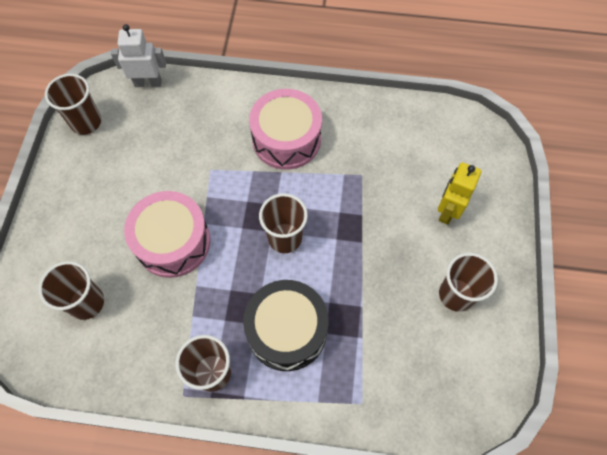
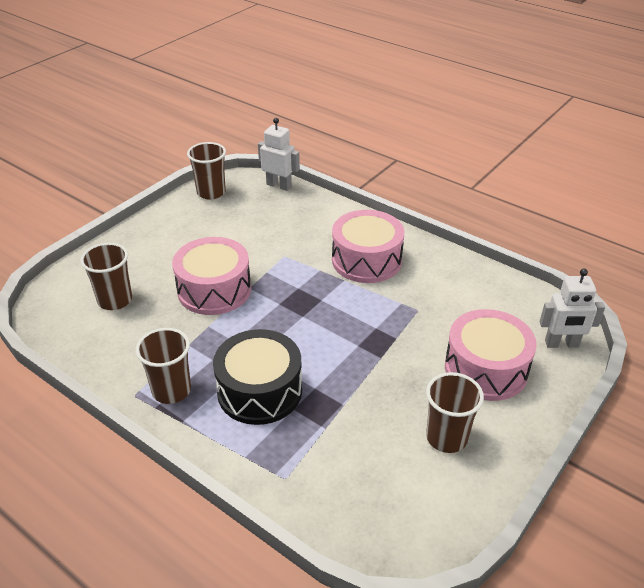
camera: 30 degrees right, 25 degrees down
(285, 238) = (311, 325): brown cup -> none
(447, 210) = (486, 369): yellow robot -> pink drum
(488, 155) = (561, 344): none -> white robot

